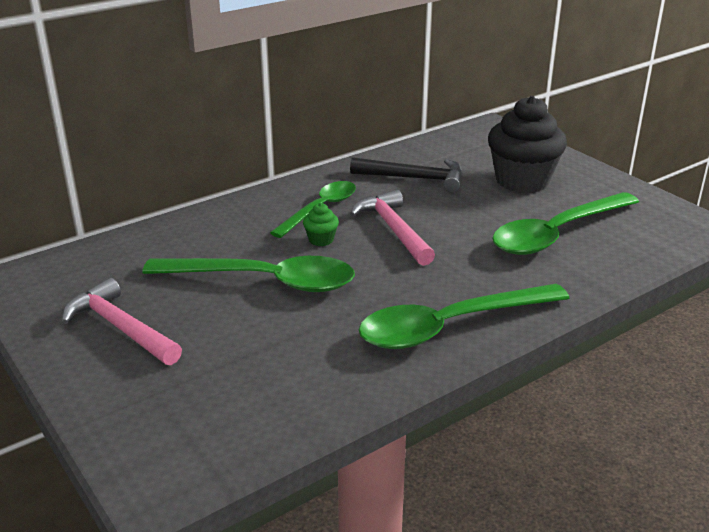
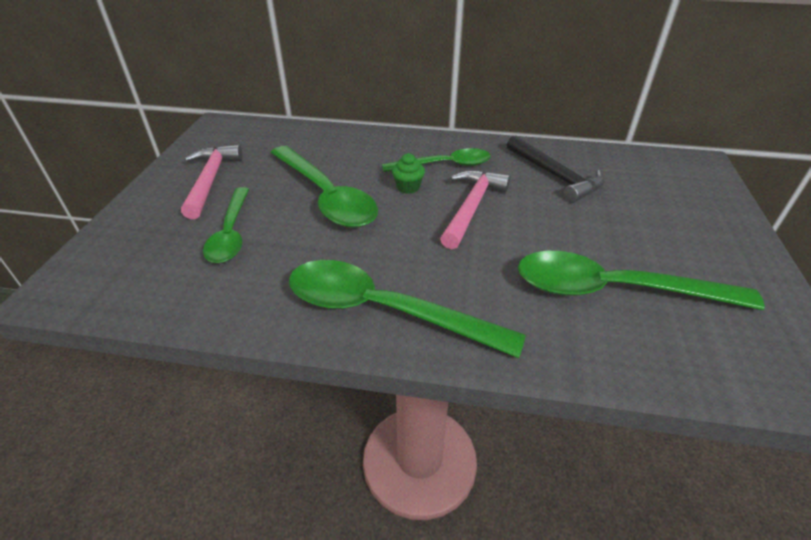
camera: 45 degrees right, 10 degrees up
(235, 352) = (231, 233): none -> green spoon
(522, 181) = (656, 223): black cupcake -> none

